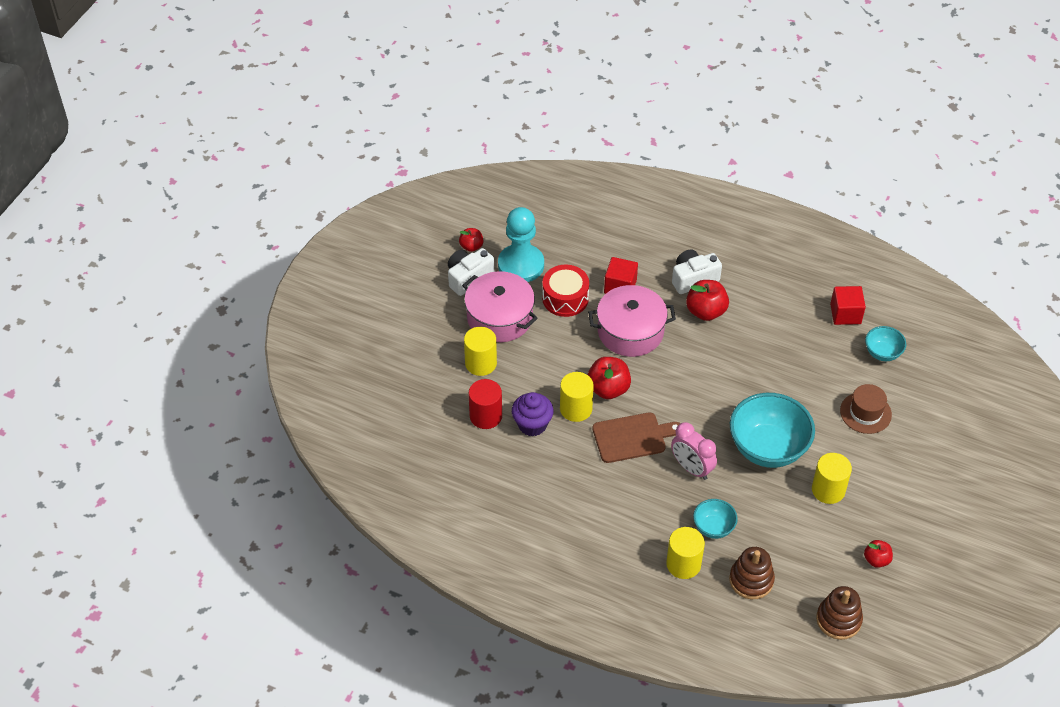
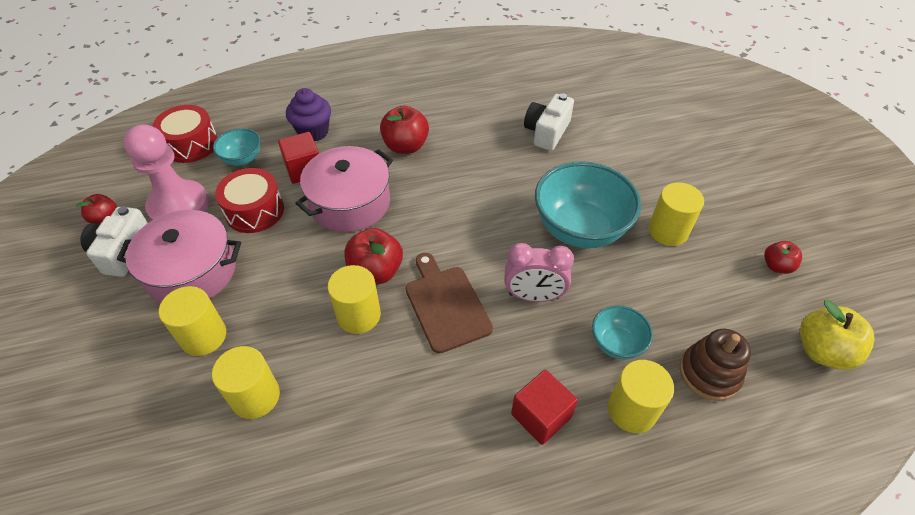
camera: 40 degrees left, 0 degrees up
(486, 416) = (255, 396): red cylinder -> yellow cylinder
(521, 265) = (179, 206): turquoise pawn -> pink pawn
(532, 424) = (322, 367): purple cupcake -> purple cupcake (313, 132)
(559, 219) = (191, 144): none -> red drum
(632, 437) = (446, 305): brown cutting board -> brown cutting board turned 60 degrees counterclockwise
(693, 279) = (369, 127): white camera -> white camera (546, 132)
(838, 620) = (822, 351): brown stacking toy -> yellow apple
(845, 314) = (521, 86): red cube -> red cube (541, 416)
(865, 413) = (620, 148): brown hat -> none
(882, 353) = (580, 97): turquoise bowl -> turquoise bowl (242, 159)

